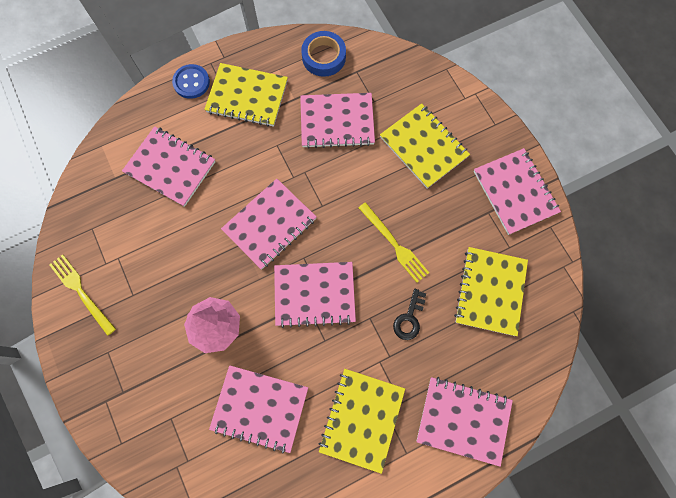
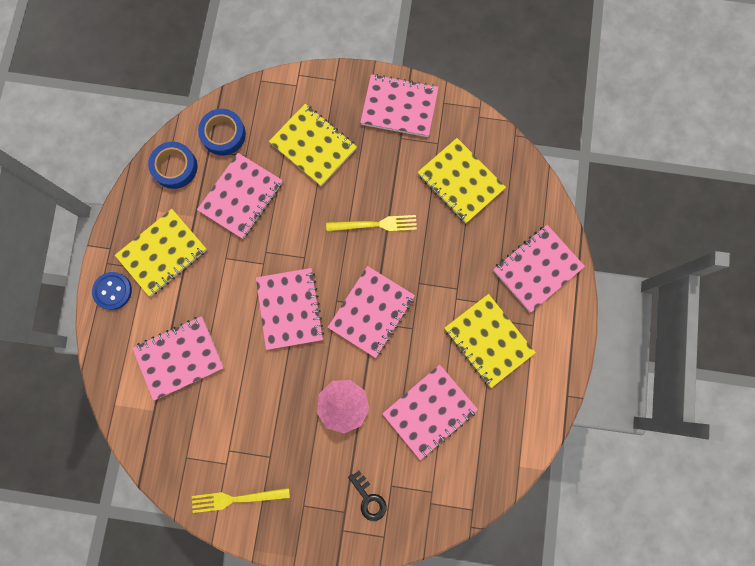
camera: 55 degrees left, 5 degrees up
(378, 73) = (223, 134): none -> blue tape
(409, 318) = (439, 254): black key -> black key (368, 498)
(423, 147) = (313, 146): yellow notebook -> yellow notebook turned 45 degrees clockwise

